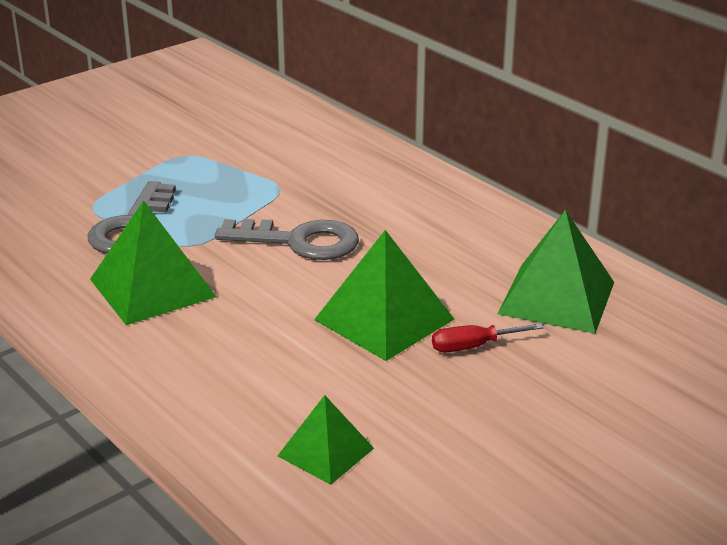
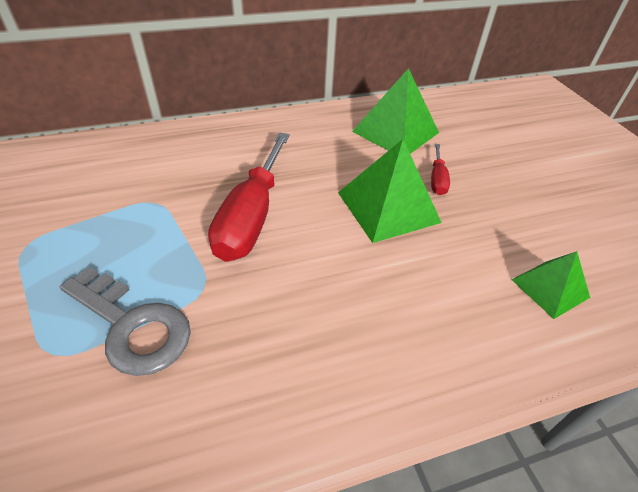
camera: 70 degrees left, 15 degrees up
(152, 288) = (263, 339): green pyramid -> none
(299, 241) = (251, 216): grey key -> red screwdriver

